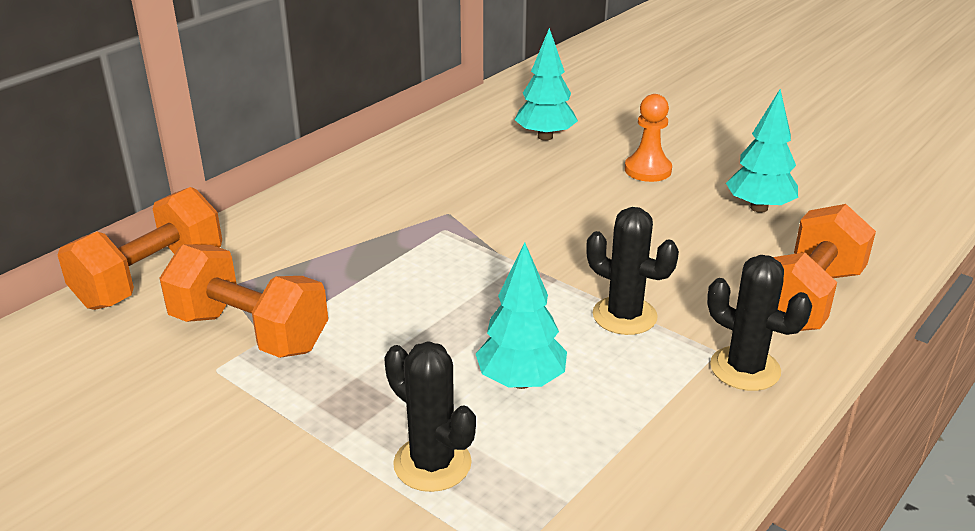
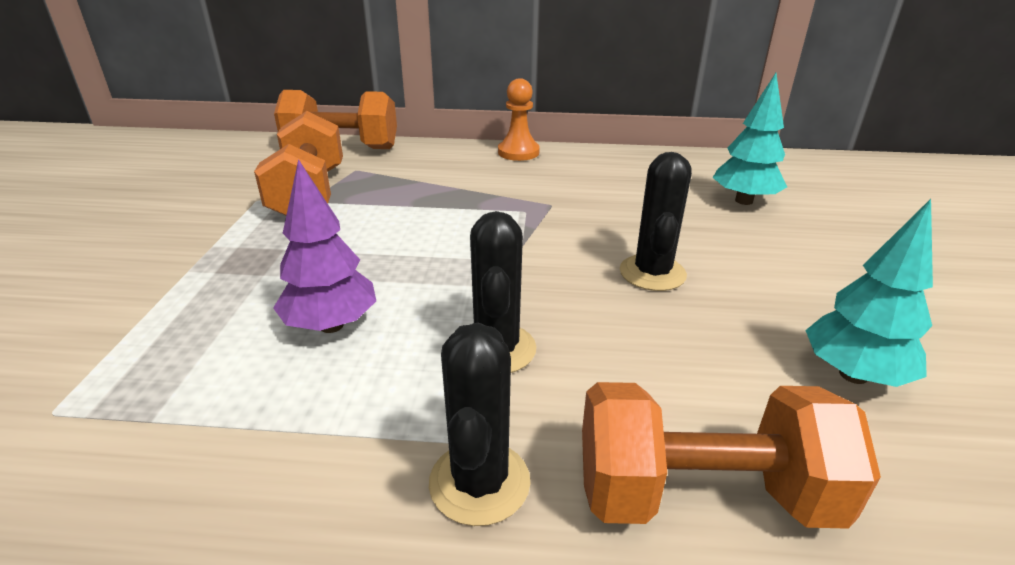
camera: 55 degrees right, 0 degrees up
(432, 464) = (182, 322): black cactus -> black cactus (652, 273)
(521, 381) = (331, 325): turquoise tree -> purple tree
(648, 170) = (789, 270): orange pawn -> orange pawn (518, 152)

